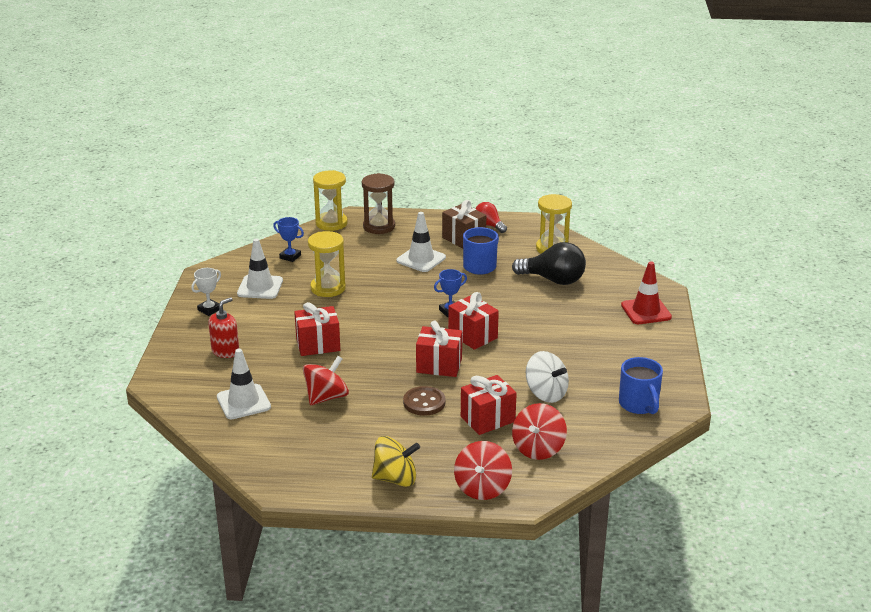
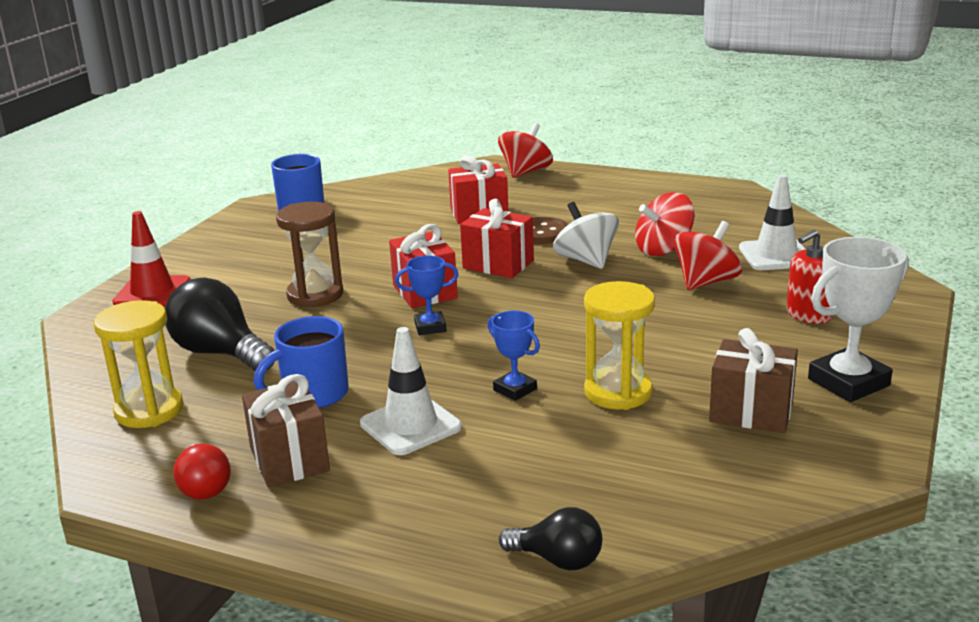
camera: 160 degrees left, 5 degrees down
(209, 309) = (848, 382): white trophy -> white trophy, size x1.79
(260, 287) = (751, 412): white traffic cone -> brown gift
(290, 257) = (680, 474): blue trophy -> blue trophy (515, 389)
(318, 345) = (660, 306): red gift -> none
(331, 223) = (558, 560): yellow hourglass -> black light bulb
(379, 226) = (446, 527): brown hourglass -> brown hourglass (315, 295)
(395, 479) = (608, 184): yellow spinning top -> none
(538, 448) = (446, 189): red spinning top -> red spinning top (706, 282)
(546, 393) = (391, 226): white spinning top -> white spinning top (586, 260)

